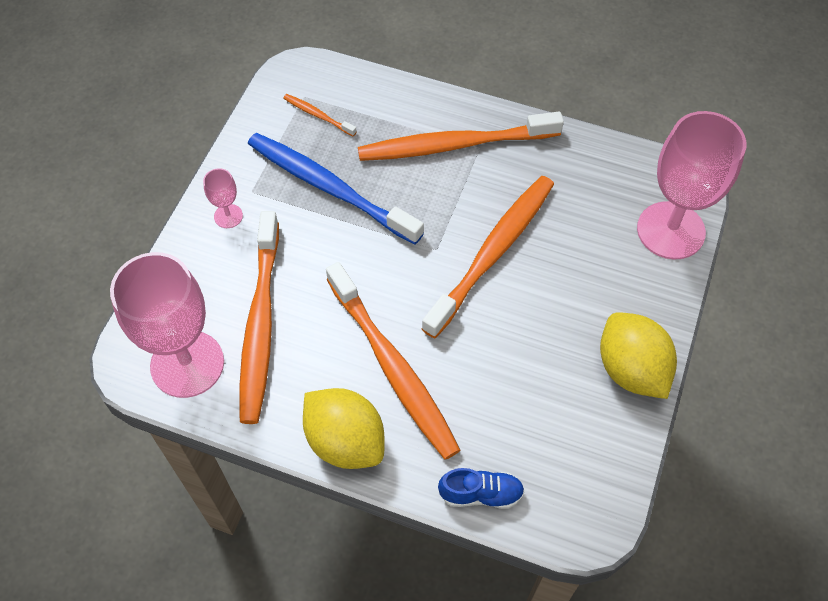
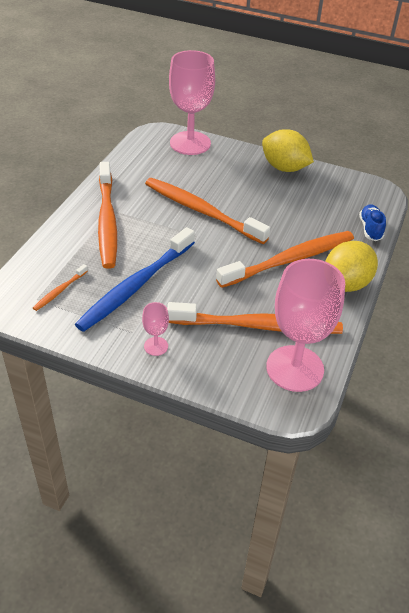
camera: 90 degrees left, 15 degrees down
(631, 369) = (284, 168): yellow lemon -> yellow lemon turned 60 degrees clockwise

